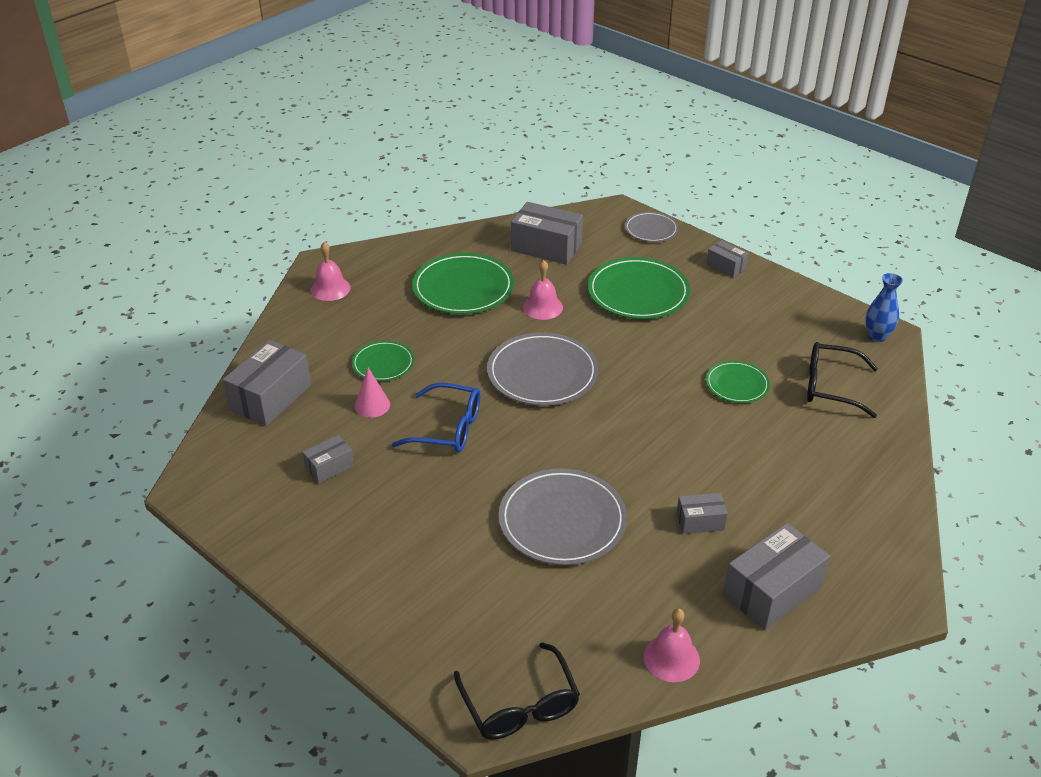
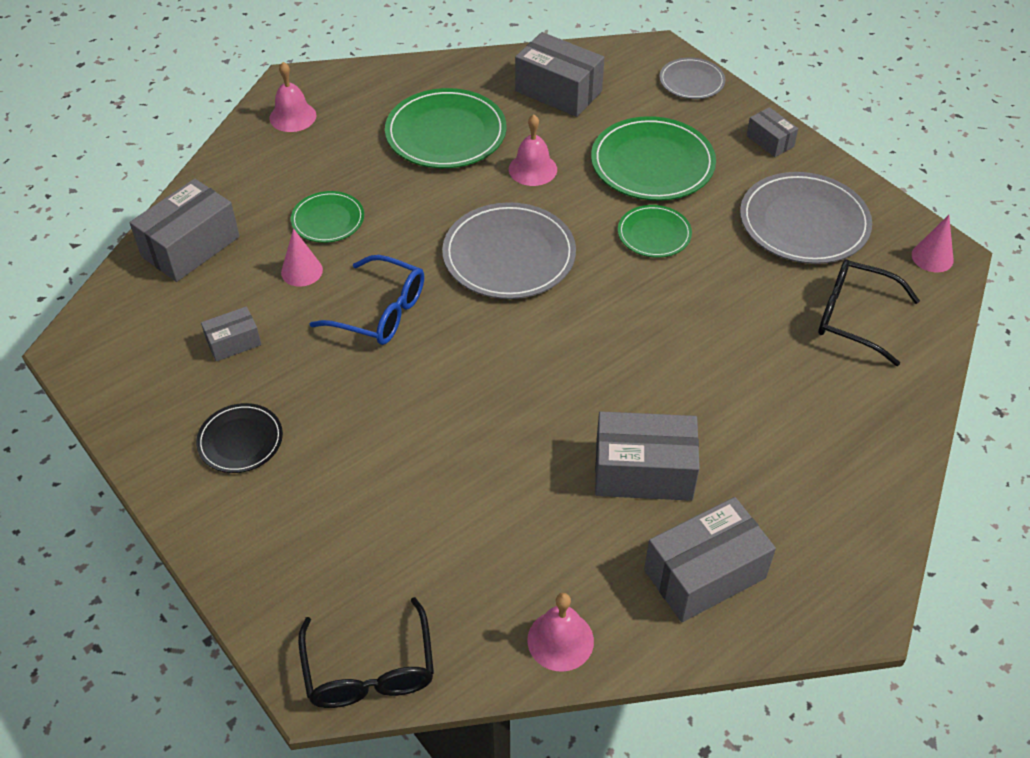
camera: 10 degrees right, 10 degrees up
(357, 542) = (240, 440): none -> black plate
(562, 520) = (481, 447): grey plate -> grey plate (804, 222)
(700, 521) = (643, 472): grey box -> grey box, size x1.86
(737, 384) = (738, 299): green plate -> green plate (654, 234)
(877, 336) = (932, 257): blue vase -> pink cone

